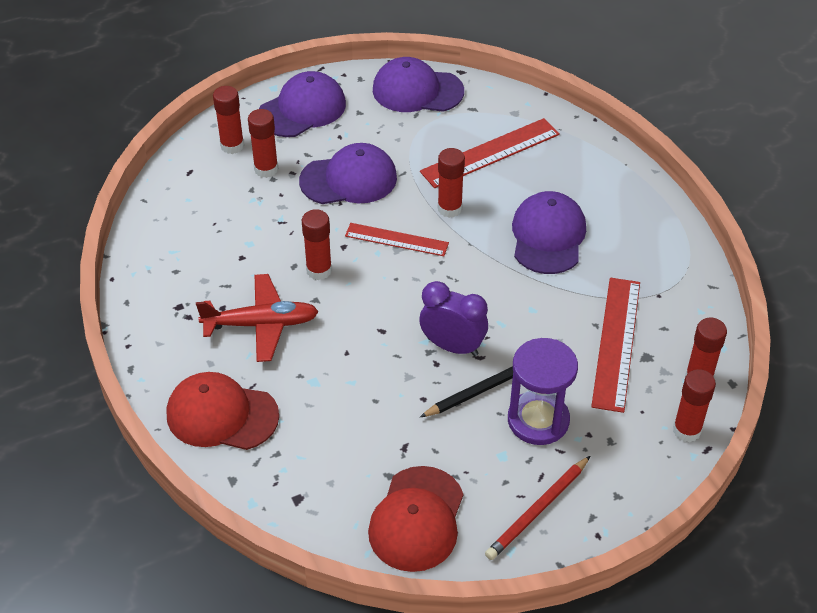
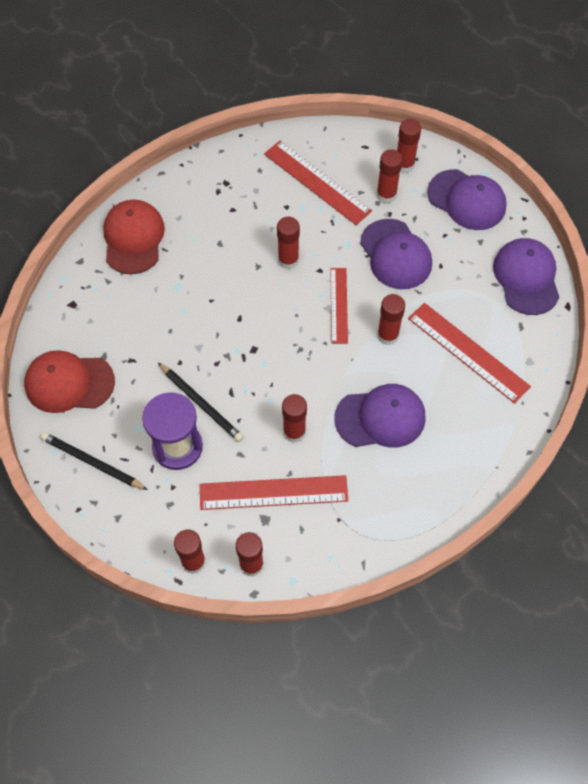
camera: 75 degrees right, 15 degrees up
(220, 223) = (317, 182): none -> red ruler
(261, 324) = (223, 238): red plane -> none
(452, 346) = (236, 371): purple clock -> none
(538, 510) = (92, 462): red pencil -> black pencil
(546, 310) = (294, 432): none -> red glue stick

